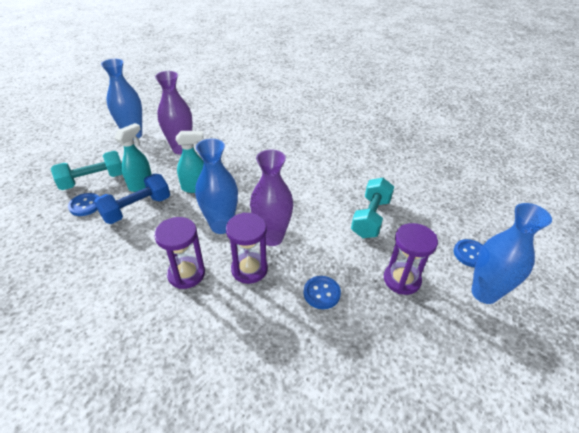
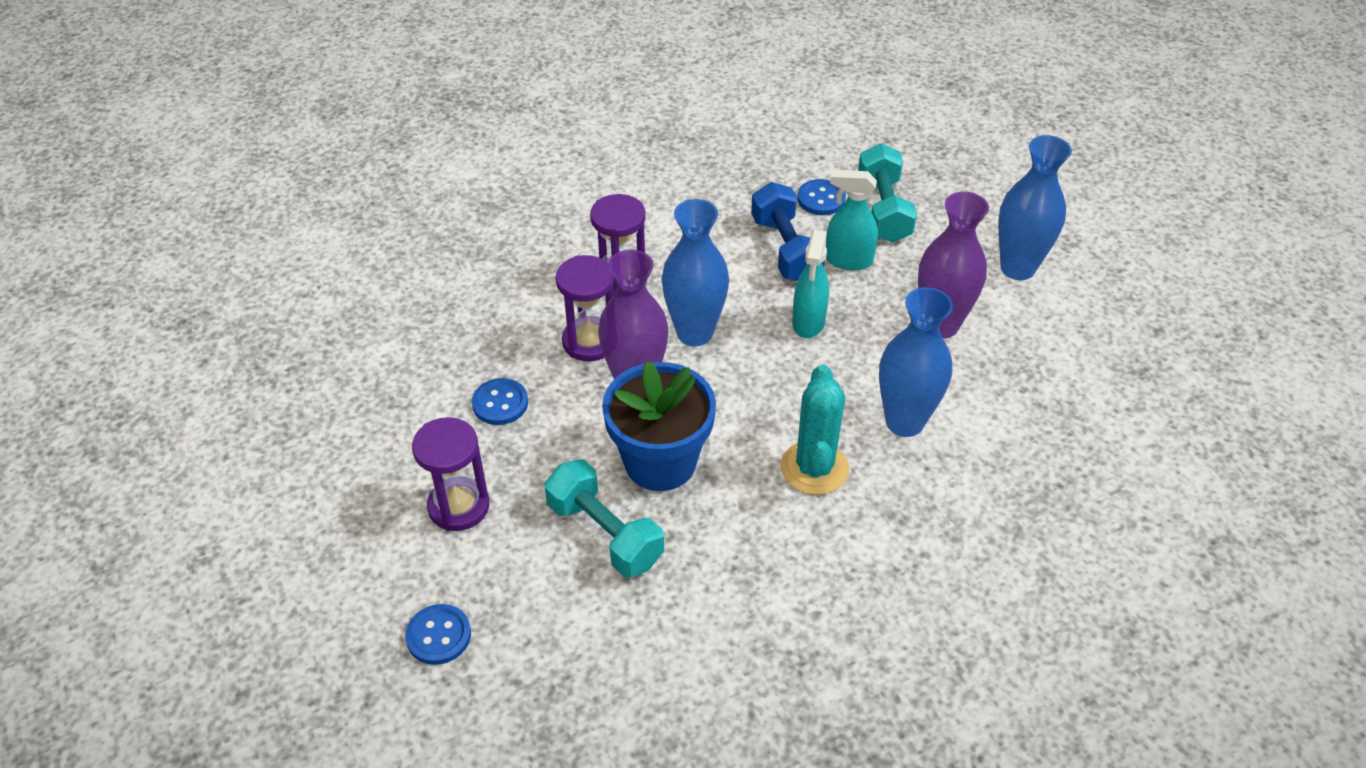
camera: 115 degrees right, 5 degrees up
(141, 184) = (848, 260): turquoise spray bottle -> turquoise spray bottle turned 135 degrees clockwise
(288, 166) = (814, 468): none -> turquoise cactus
(317, 212) = (660, 462): none -> blue flower pot
(484, 293) = (366, 599): blue vase -> blue vase (904, 422)

